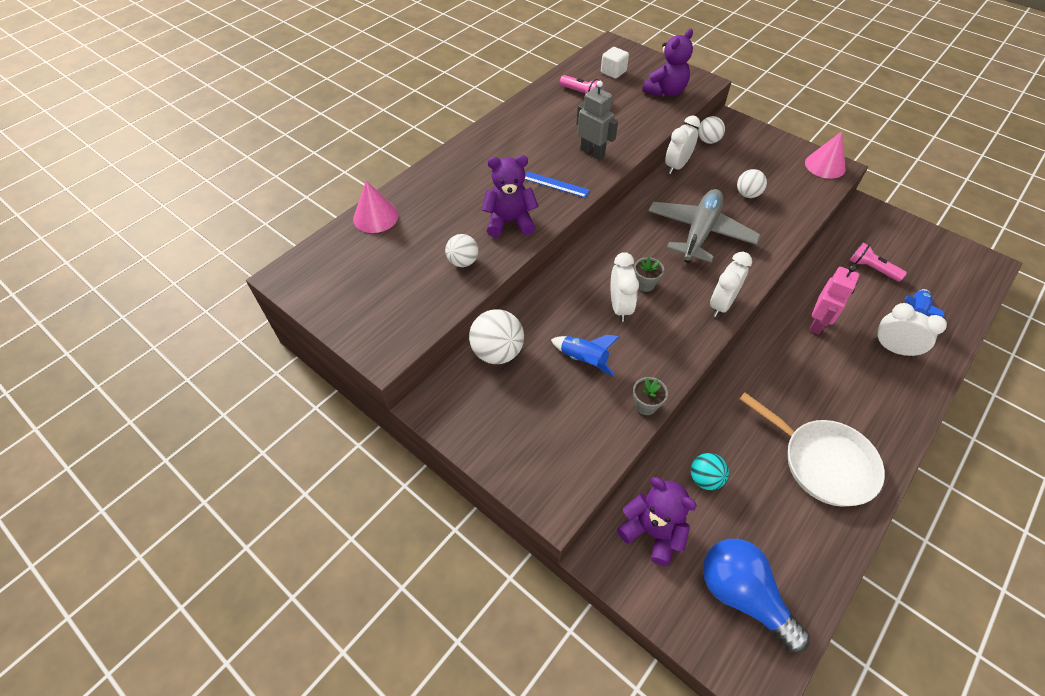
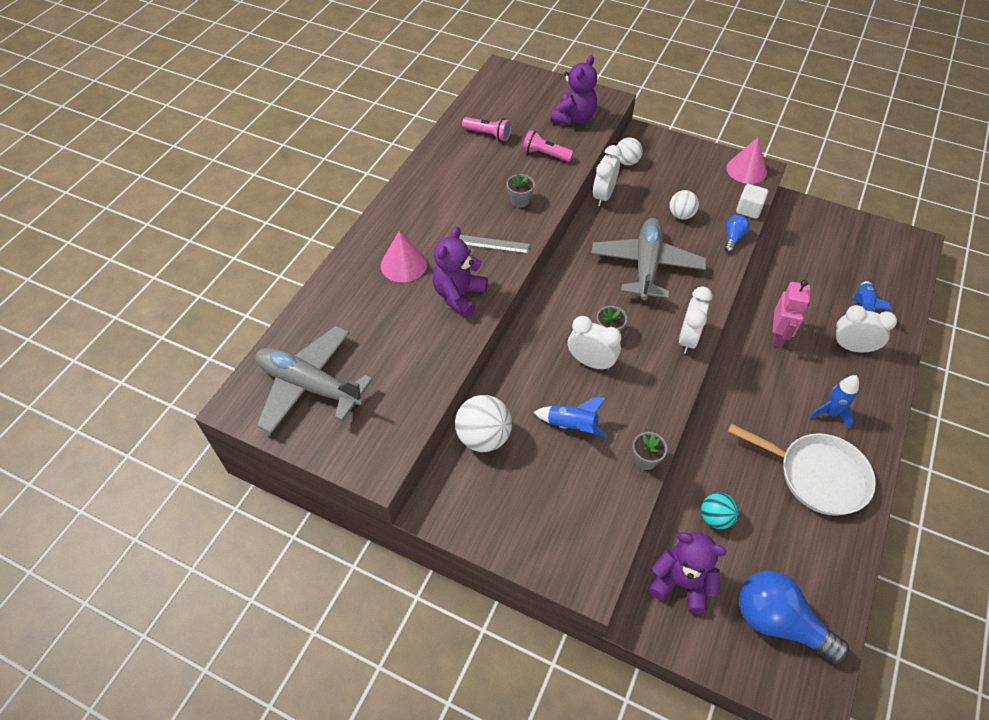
camera: 15 degrees left, 0 degrees up
(351, 272) = (310, 386): none -> grey plane
(375, 217) = (314, 317): pink cone -> pink cone (403, 264)
(463, 262) = (425, 350): white ball -> none
(510, 222) = (459, 295): purple teddy bear -> purple teddy bear turned 45 degrees counterclockwise
(555, 184) = (493, 244): blue ruler -> grey ruler
(592, 152) = (520, 201): grey robot -> grey flower pot
(613, 72) = (513, 103): white cube -> white cube (748, 209)
(620, 307) = (591, 362): white clock -> white clock turned 45 degrees counterclockwise
(794, 223) = (733, 238): none -> blue light bulb
(853, 406) = (830, 413): none -> blue rocket
(872, 268) = (813, 268): pink flashlight -> pink flashlight (545, 154)

